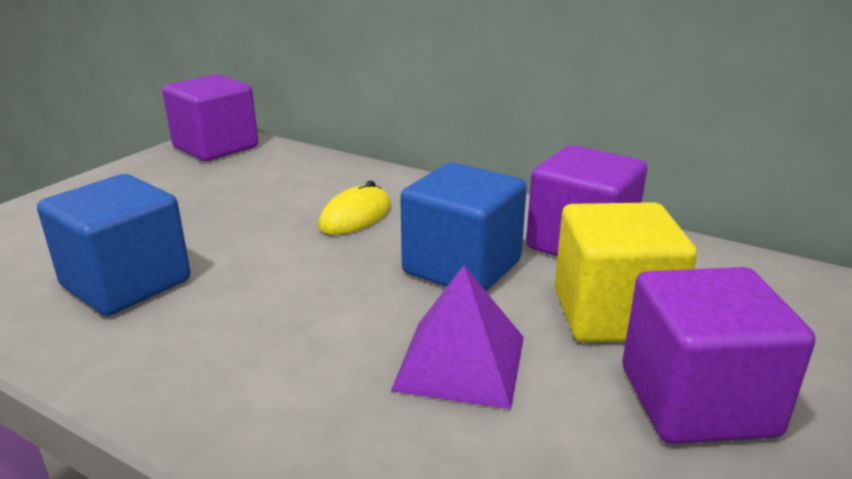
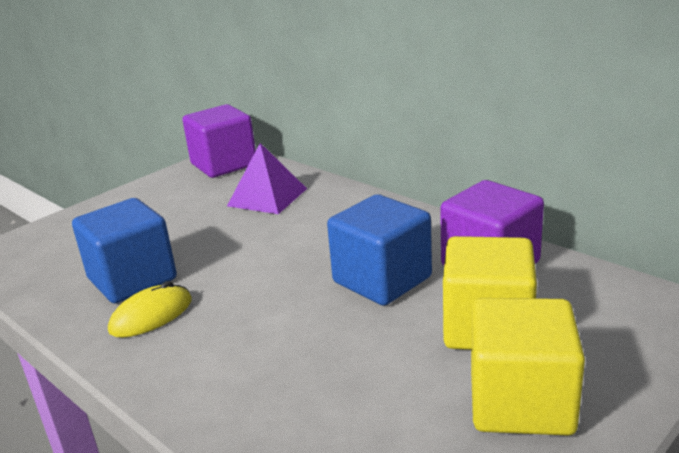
camera: 15 degrees right, 0 degrees up
(356, 216) = (314, 231): yellow mouse -> yellow mouse (151, 315)
(460, 362) = (350, 357): purple pyramid -> purple pyramid (267, 197)
(697, 401) = (521, 402): purple cube -> yellow cube

